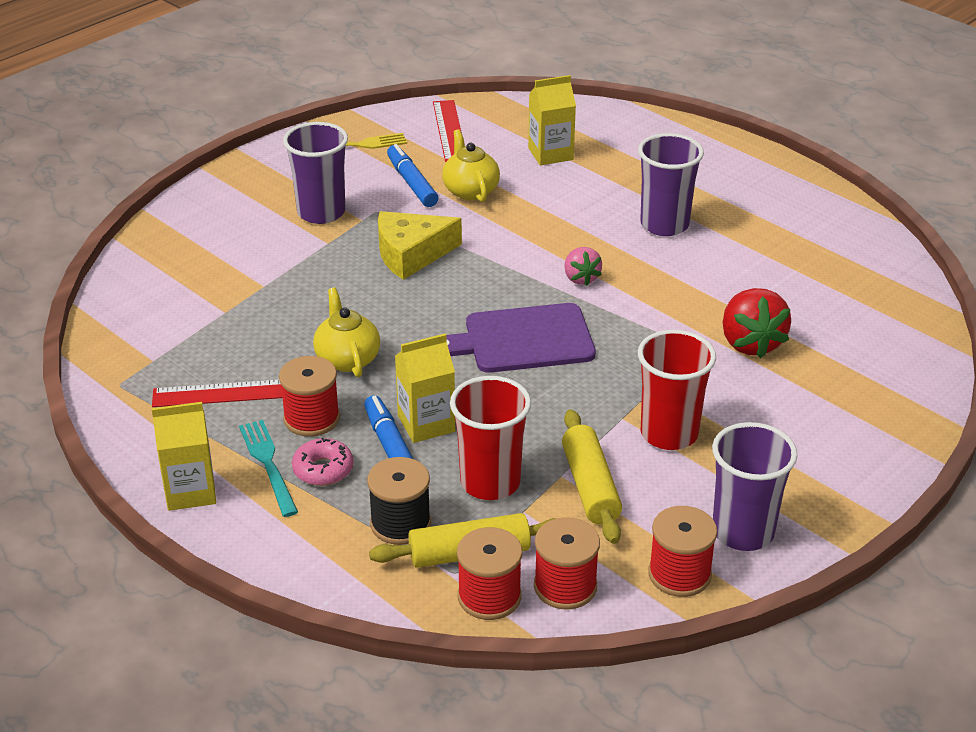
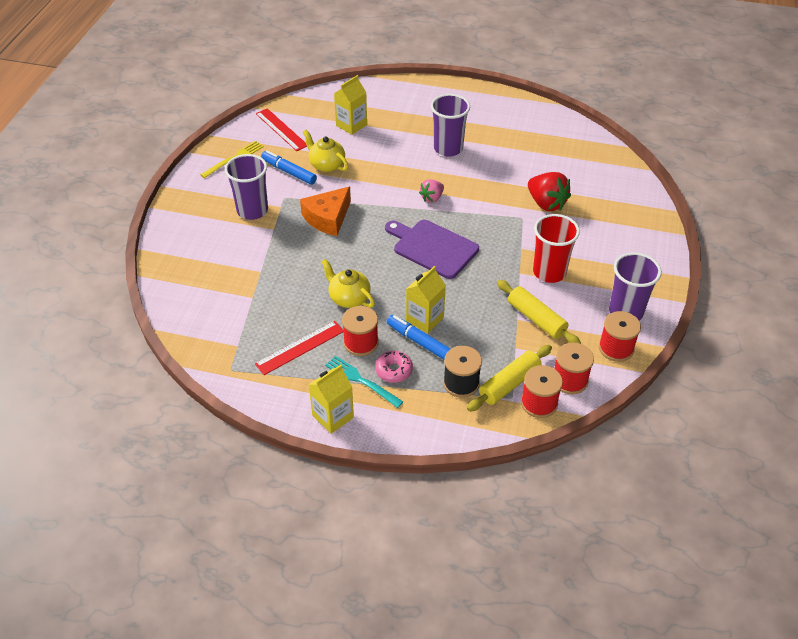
camera: 30 degrees left, 10 degrees up
(411, 254) = (328, 218): yellow cheese -> orange cheese
(490, 482) = (486, 339): red cup -> none
(522, 340) = (432, 248): purple cutting board -> purple cutting board turned 75 degrees clockwise
(581, 278) = (432, 198): pink strawberry -> pink strawberry turned 90 degrees clockwise

